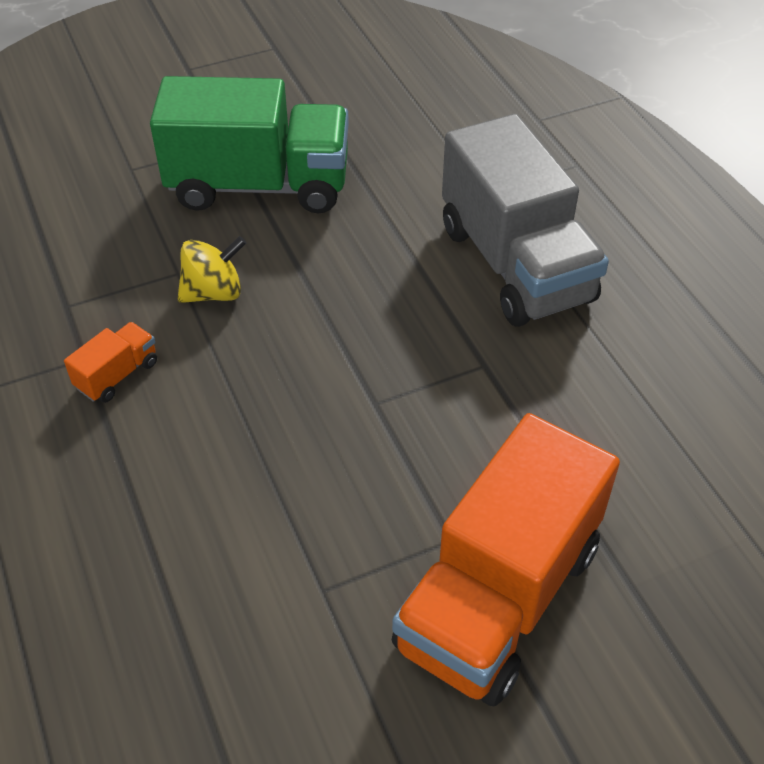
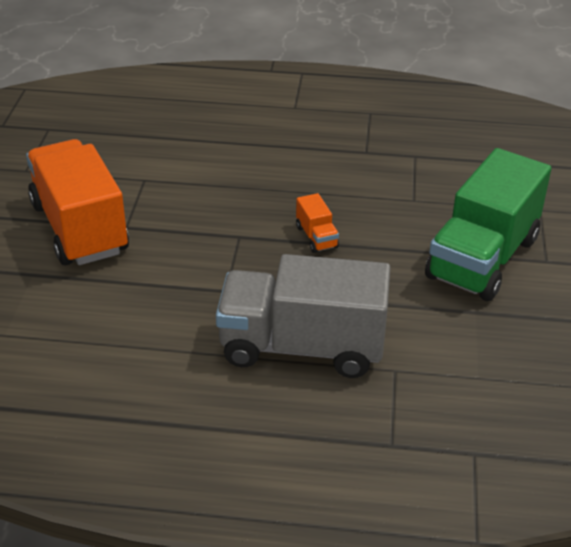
camera: 120 degrees right, 10 degrees down
(117, 375) = (343, 159): orange truck -> orange truck (316, 237)
(214, 292) = (383, 208): yellow spinning top -> none

